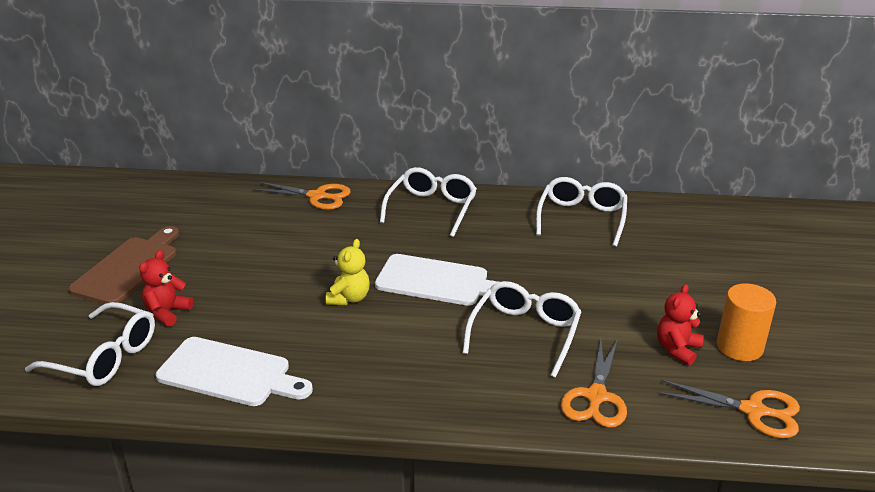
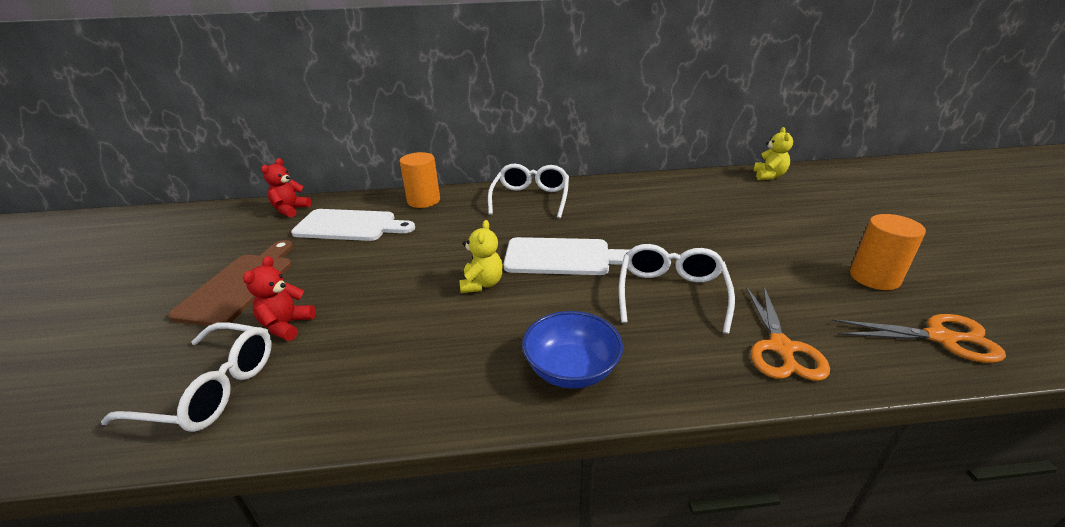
camera: 10 degrees left, 0 degrees up
(229, 373) = (369, 385): white cutting board -> white cutting board (349, 226)
(317, 196) = (423, 201): orange scissors -> orange cylinder
(400, 386) = (571, 369): none -> blue bowl
(581, 219) = (663, 192): white glasses -> none
(677, 349) = (822, 288): red teddy bear -> red teddy bear (290, 210)
(718, 213) = (769, 176): none -> yellow teddy bear

